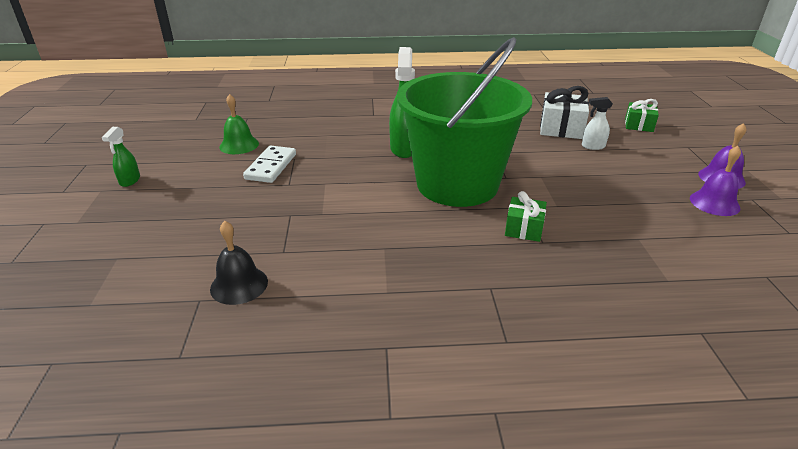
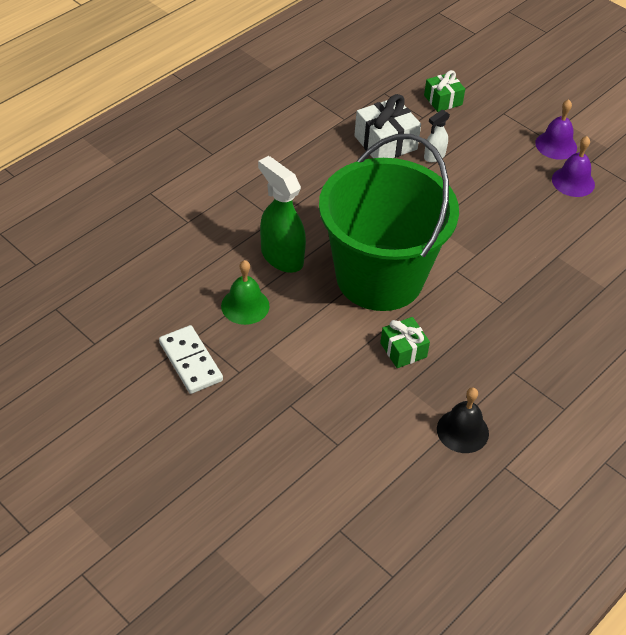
camera: 45 degrees left, 15 degrees up
(129, 181) = (77, 473): green spray bottle -> none
(239, 145) = (113, 354): green bell -> green bell (245, 306)
(239, 285) = (349, 496): black bell -> black bell (462, 431)
(523, 229) = (478, 297): green gift -> green gift (403, 350)

